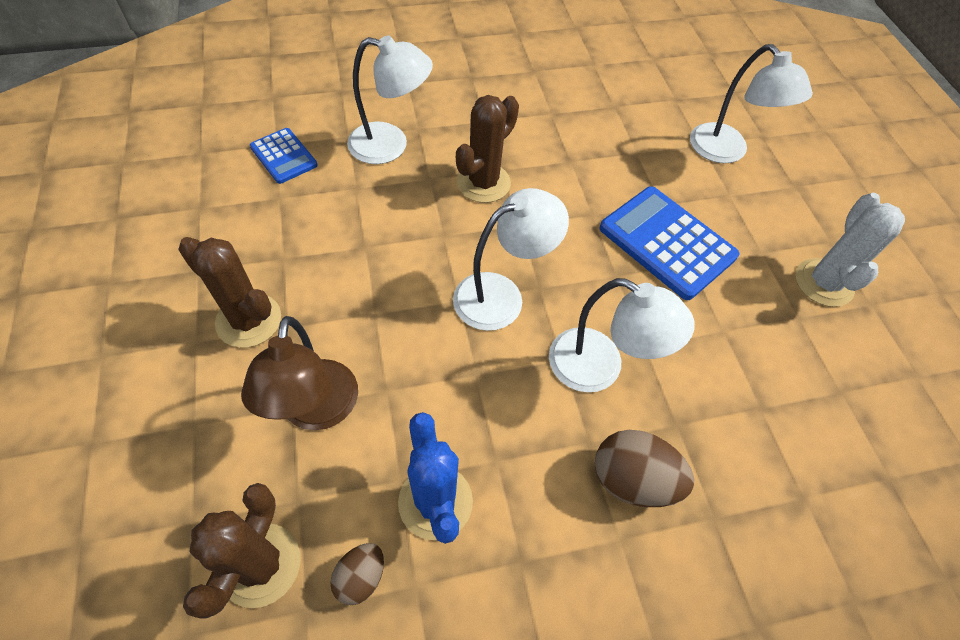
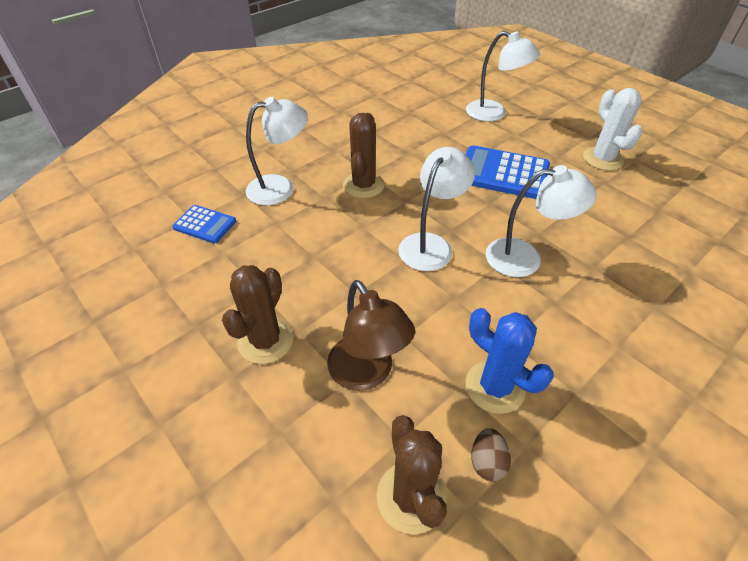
camera: 25 degrees left, 10 degrees down
(249, 320) = (265, 340): brown cactus -> brown cactus turned 75 degrees counterclockwise
(632, 479) = (597, 310): brown egg -> none

